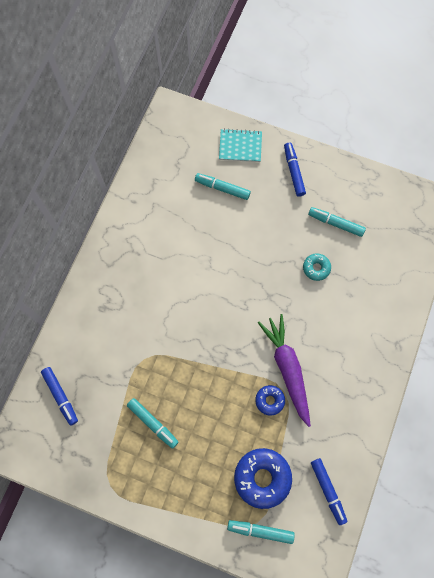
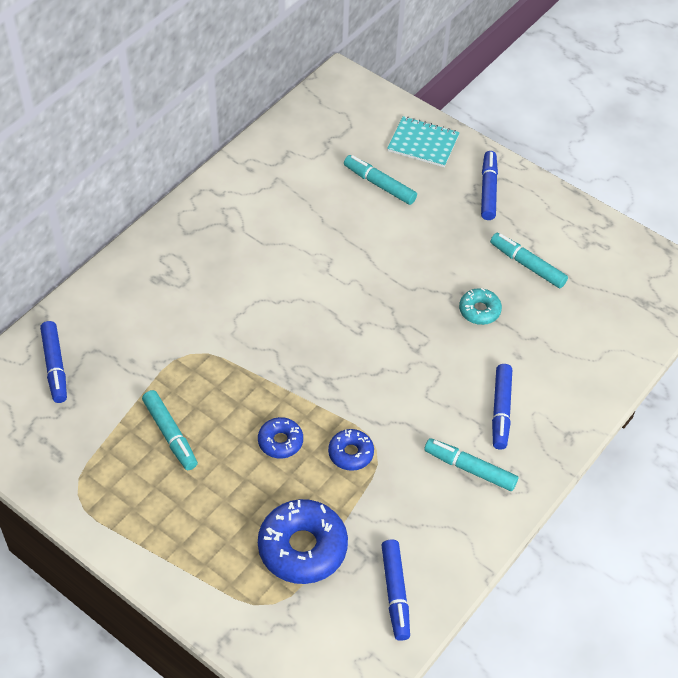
camera: 15 degrees right, 20 degrees down
(223, 406) = (280, 441): none -> blue donut
(260, 531) = (273, 616): turquoise marker -> turquoise marker (470, 469)
(287, 369) = (392, 421): purple carrot -> none
(351, 339) = (501, 410): none -> blue marker

